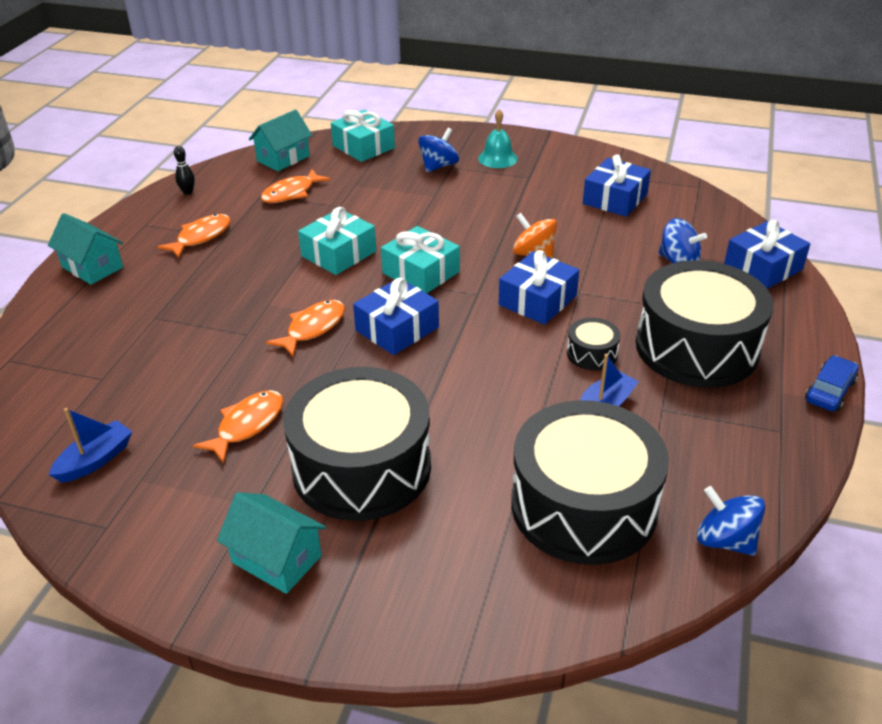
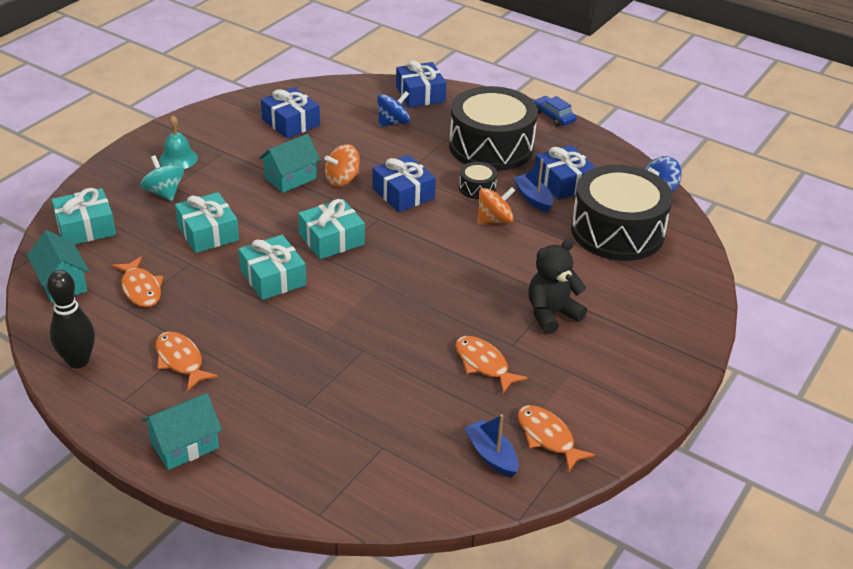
camera: 75 degrees left, 0 degrees up
(188, 192) = (78, 361): black bowling pin -> black bowling pin, size x2.00
(277, 559) = (625, 367): turquoise house -> turquoise house (290, 178)
(313, 328) = (376, 311): orange fish -> orange fish (547, 437)
(361, 467) = (551, 314): black drum -> black teddy bear
(390, 203) = (208, 233): none -> turquoise gift
(397, 329) = (401, 267): blue gift -> blue gift (563, 182)
(438, 166) = (164, 192): blue spinning top -> turquoise spinning top
(532, 381) = (494, 220): none -> orange spinning top

